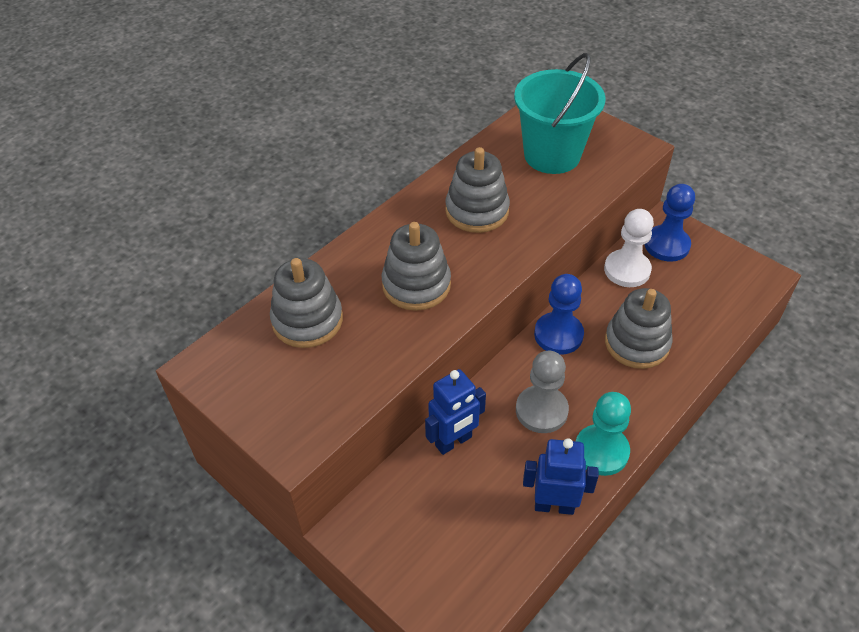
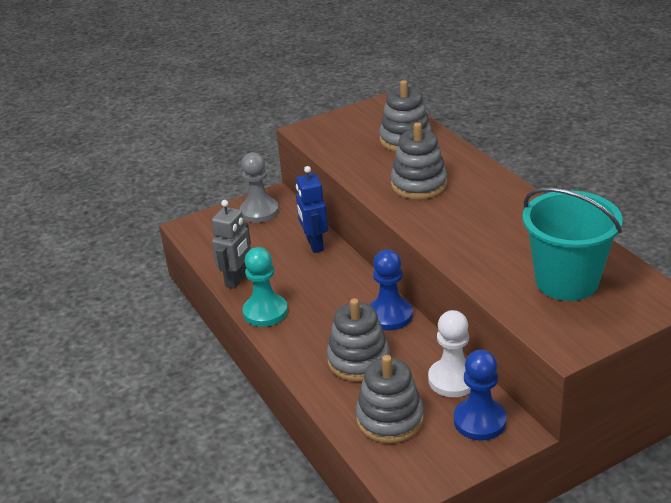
camera: 110 degrees right, 15 degrees down
(477, 211) = (495, 224): grey stacking toy -> grey stacking toy (390, 419)
(541, 410) = (318, 290): grey pawn -> grey pawn (259, 211)
(554, 505) = (237, 280): blue robot -> grey robot

